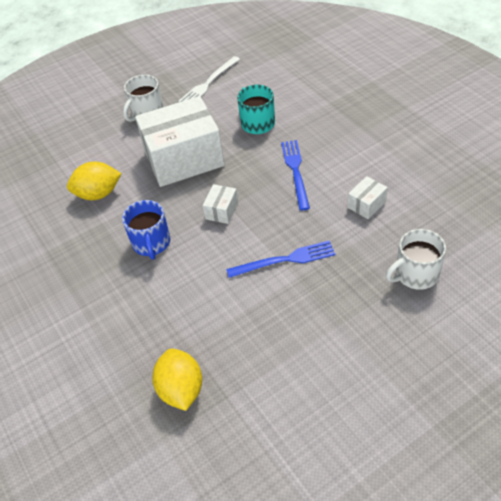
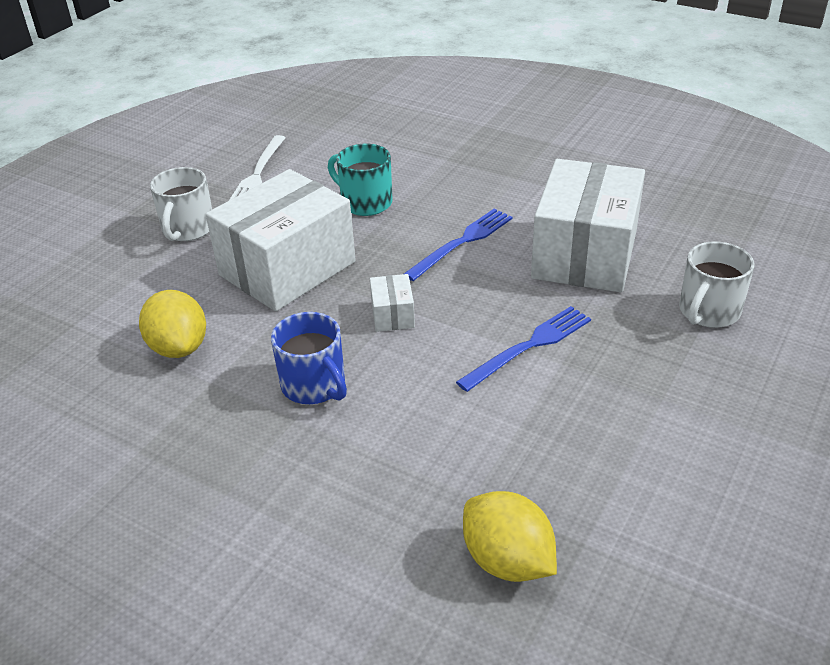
camera: 30 degrees left, 10 degrees down
(98, 194) = (179, 347): yellow lemon -> yellow lemon turned 75 degrees counterclockwise
(295, 171) = (462, 242): blue fork -> blue fork turned 75 degrees clockwise
(366, 204) = (585, 254): white box -> white box, size x2.44

